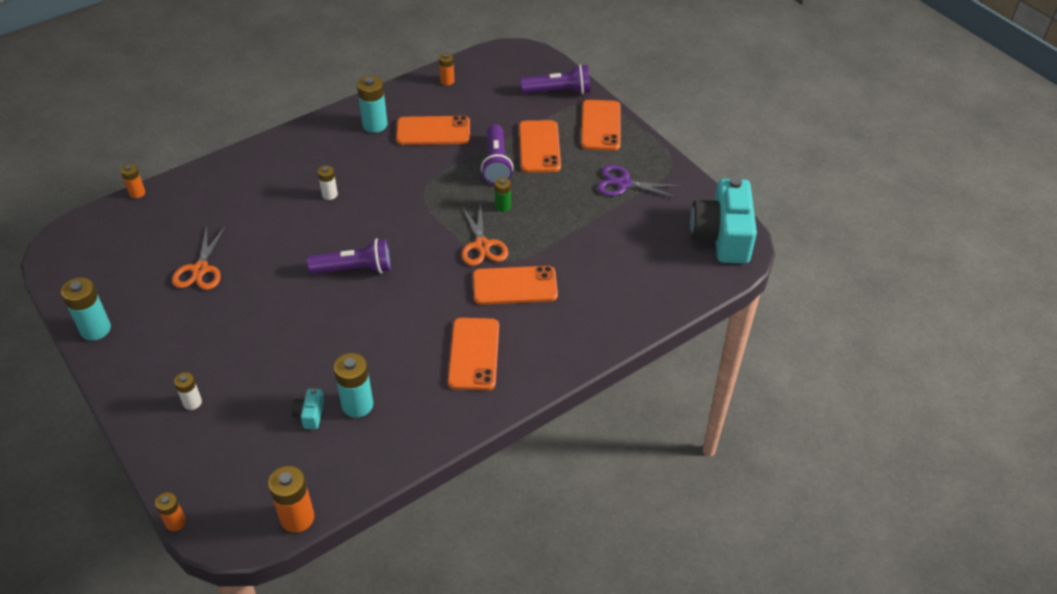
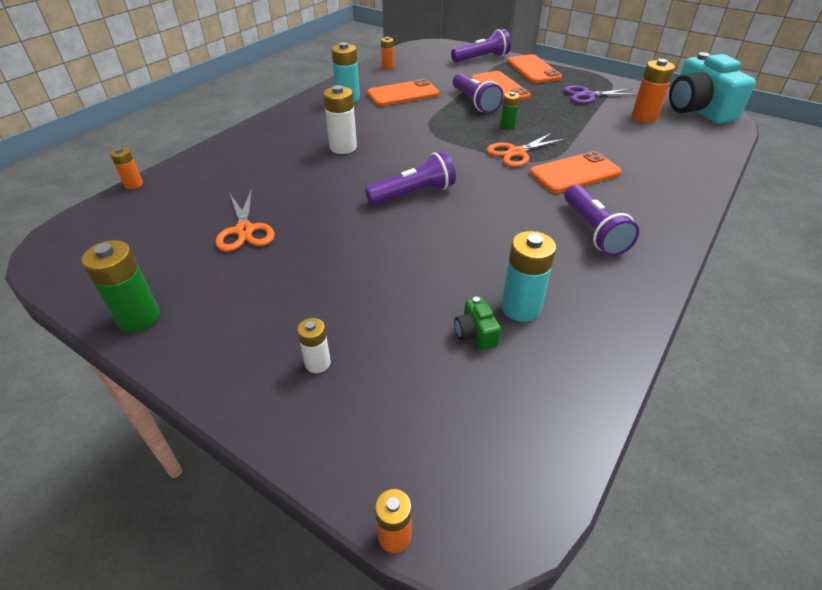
camera: 20 degrees left, 5 degrees down
(95, 329) = (139, 318): turquoise battery -> green battery
(297, 518) = (561, 463): orange battery -> orange battery (644, 117)
(310, 414) = (475, 333): turquoise camera -> green camera
(329, 194) = (343, 147): white battery -> white battery, size x1.70
(473, 354) = (593, 231): orange phone -> purple flashlight
(482, 245) = (516, 153): orange scissors -> orange scissors turned 90 degrees clockwise

